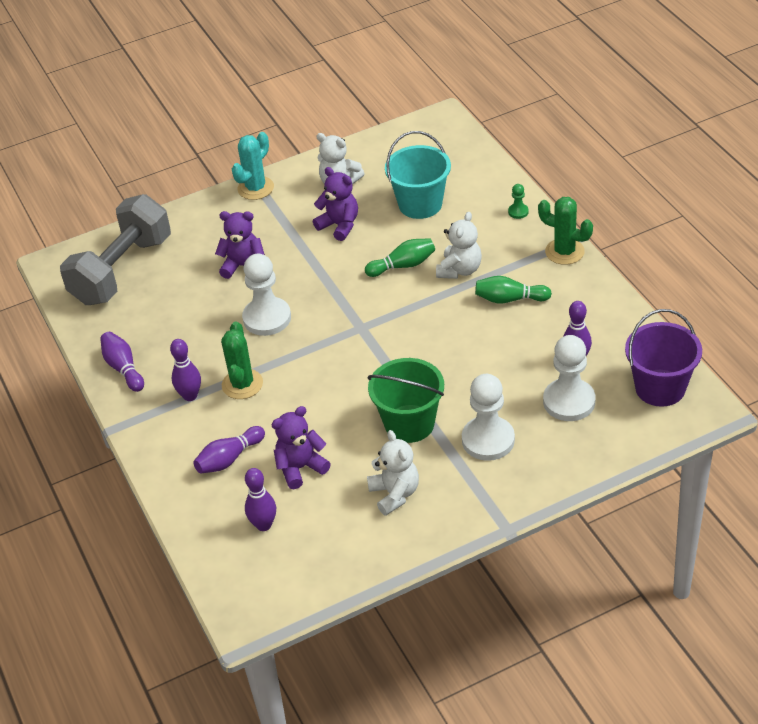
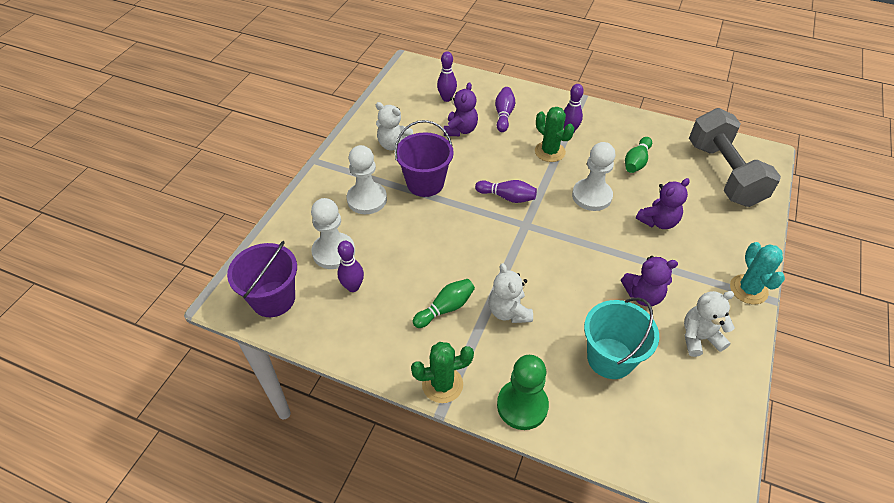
camera: 135 degrees right, 5 degrees up
(123, 368) = (626, 124): purple bowling pin -> purple bowling pin (507, 197)
(403, 265) = (554, 289): green bowling pin -> green bowling pin (636, 162)
(409, 423) = (425, 183): green bucket -> purple bucket
(518, 212) = (522, 405): green pawn -> green pawn, size x2.26

